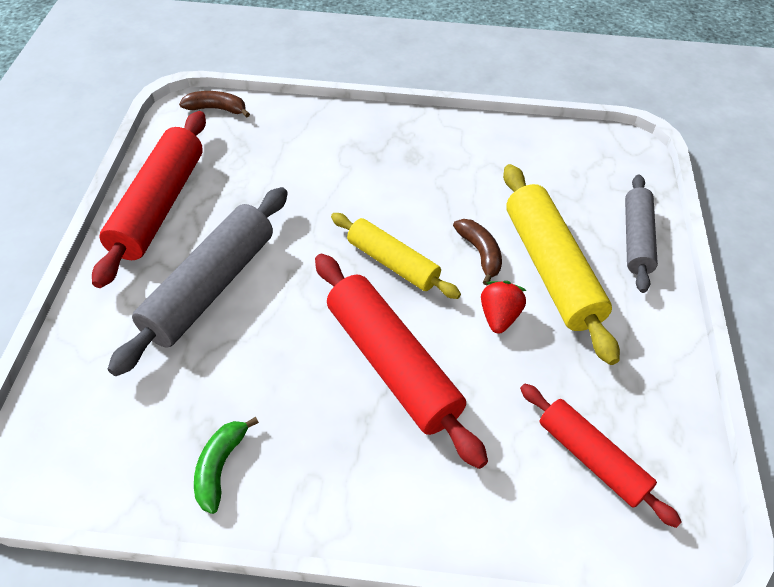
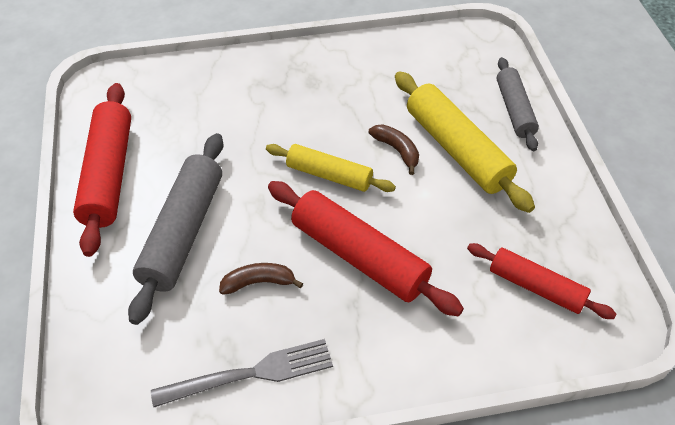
camera: 15 degrees left, 0 degrees up
(217, 109) = (125, 78): brown banana -> brown banana (258, 282)
(220, 467) = (251, 373): green banana -> grey fork
(499, 317) = (430, 197): red strawberry -> none

